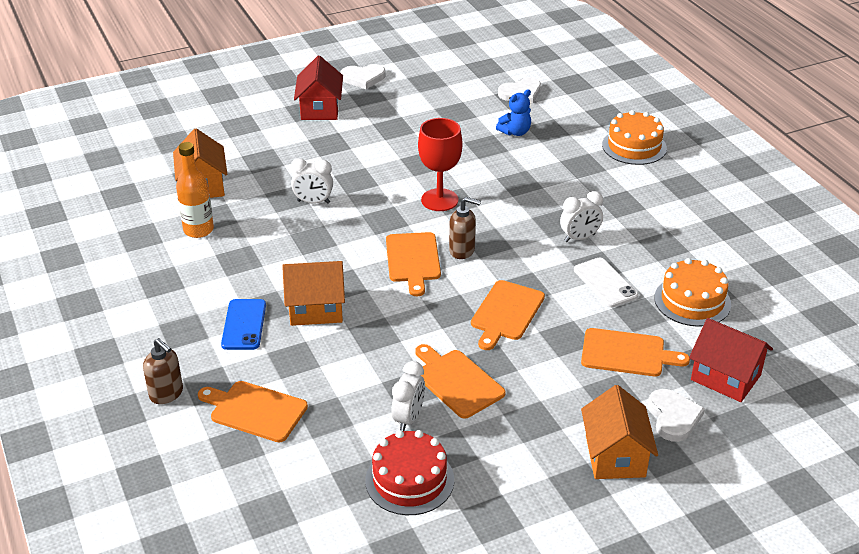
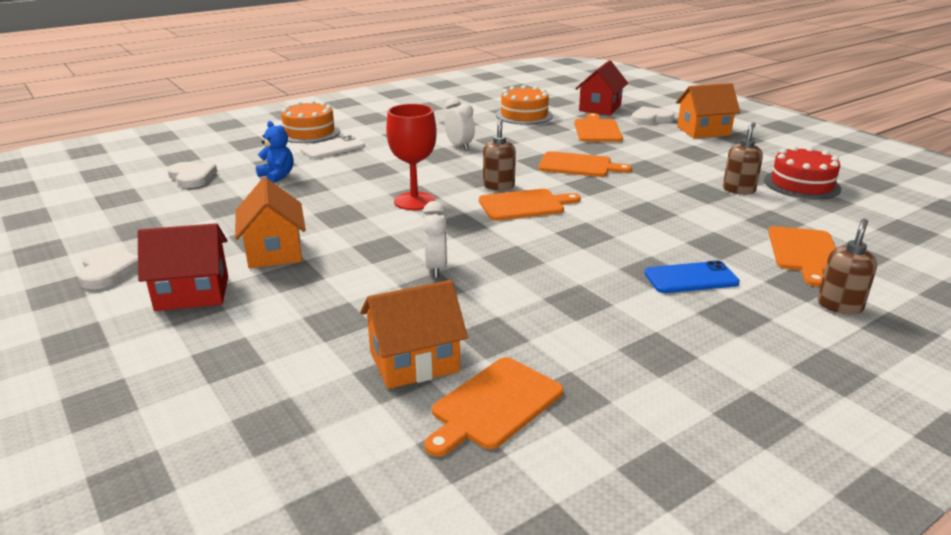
camera: 100 degrees left, 10 degrees down
(198, 230) = (529, 343): orange bottle -> none
(316, 309) = (634, 242): orange house -> orange house (274, 251)
(408, 418) = (738, 190): white clock -> brown soap dispenser
(457, 381) = (678, 177): orange cutting board -> orange cutting board (494, 405)
(605, 283) = (517, 137): white phone -> white phone (333, 148)

